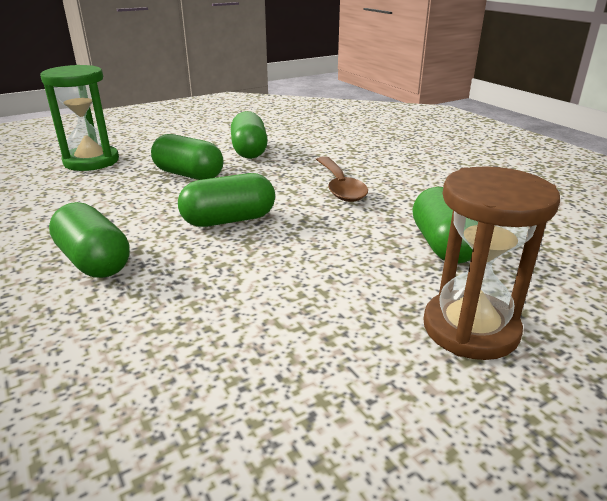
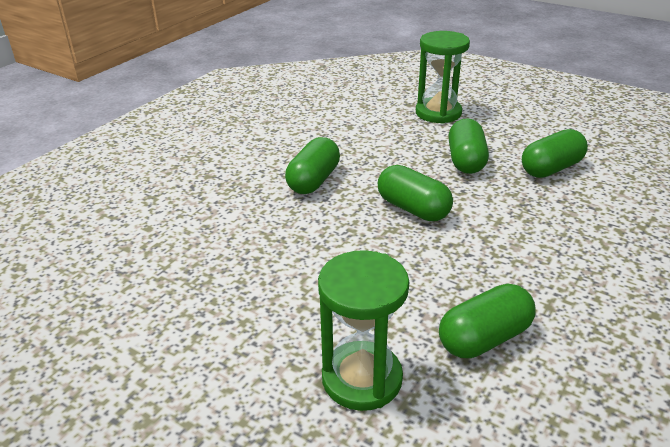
camera: 65 degrees right, 5 degrees up
(340, 187) = (537, 244): brown spoon -> none
(470, 328) = (362, 378): brown hourglass -> green hourglass

